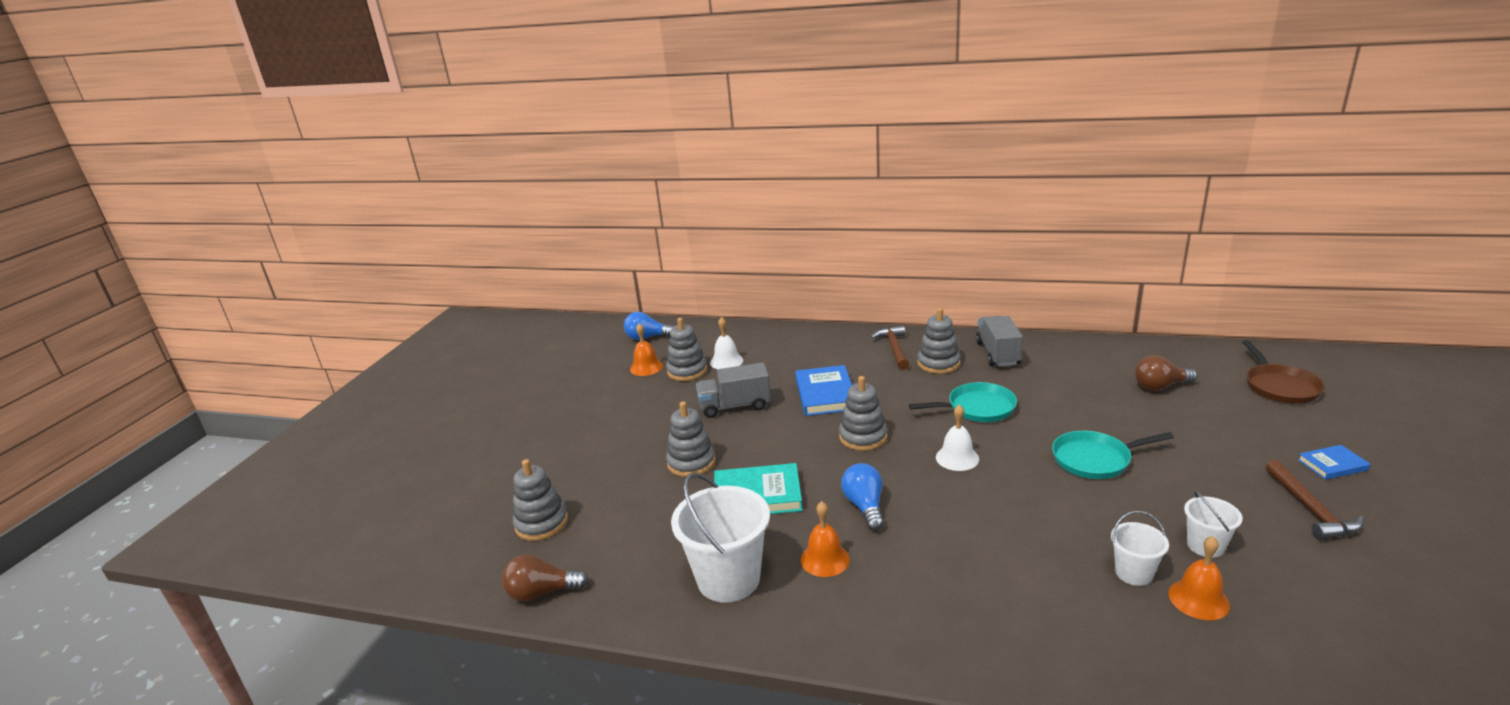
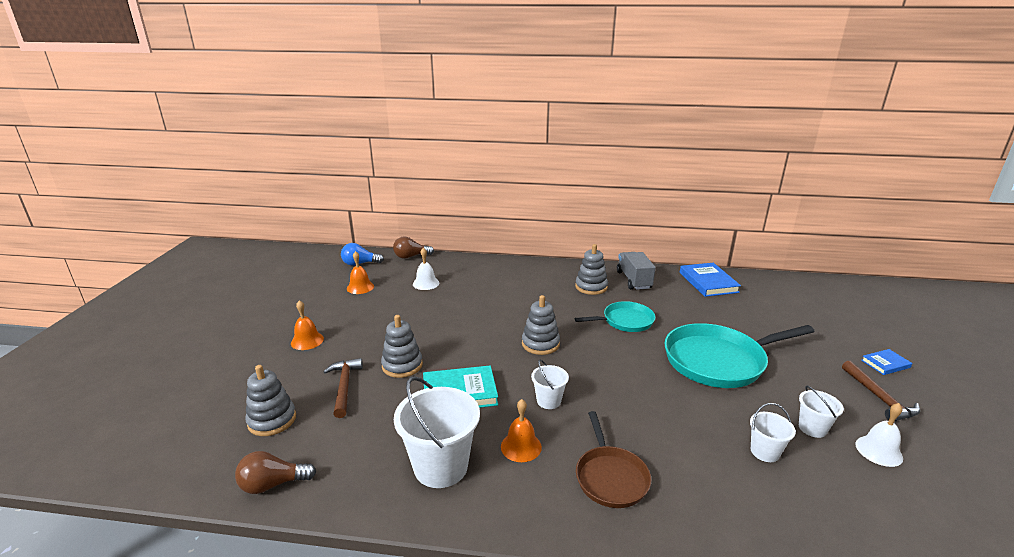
camera: 10 degrees left, 0 degrees up
(687, 371) = (394, 290): grey stacking toy -> none
(735, 406) = (435, 319): grey truck -> none
(825, 394) = (507, 310): blue book -> blue book (708, 282)
(865, 506) = (548, 401): blue light bulb -> white bucket
(894, 348) = (556, 275): brown hammer -> brown hammer (344, 386)
(957, 458) = (615, 360): white bell -> white bell (878, 451)
(1095, 459) = (718, 361): turquoise pan -> turquoise pan, size x1.72
(1160, 386) = (754, 305): brown light bulb -> brown light bulb (411, 256)
(1198, 599) = (817, 472): orange bell -> orange bell (307, 341)
(1279, 386) = (836, 306): brown pan -> brown pan (610, 477)

